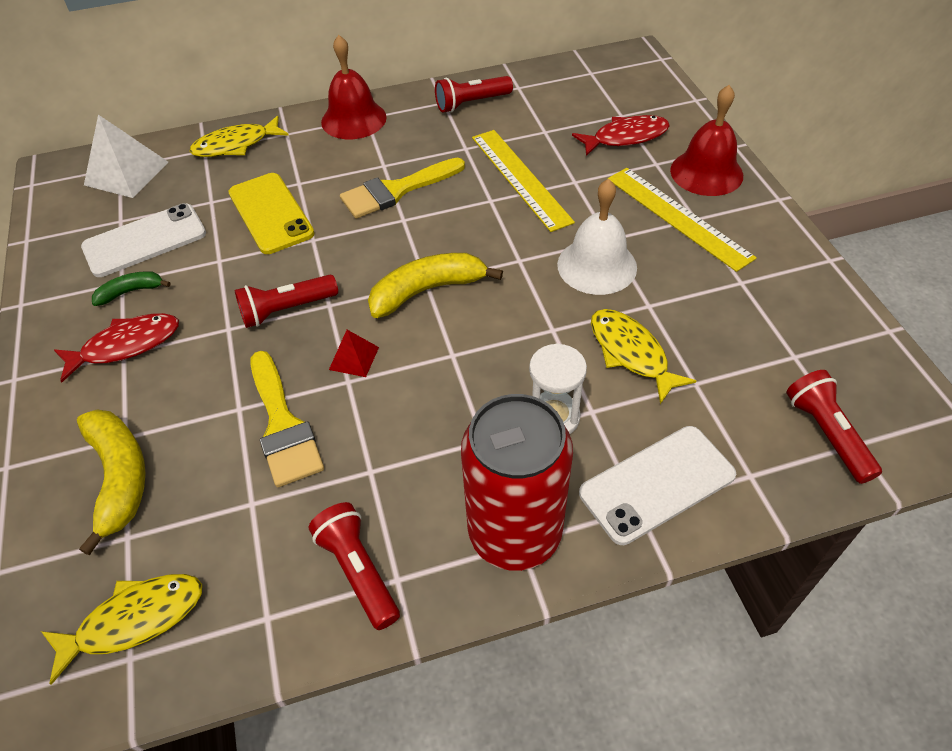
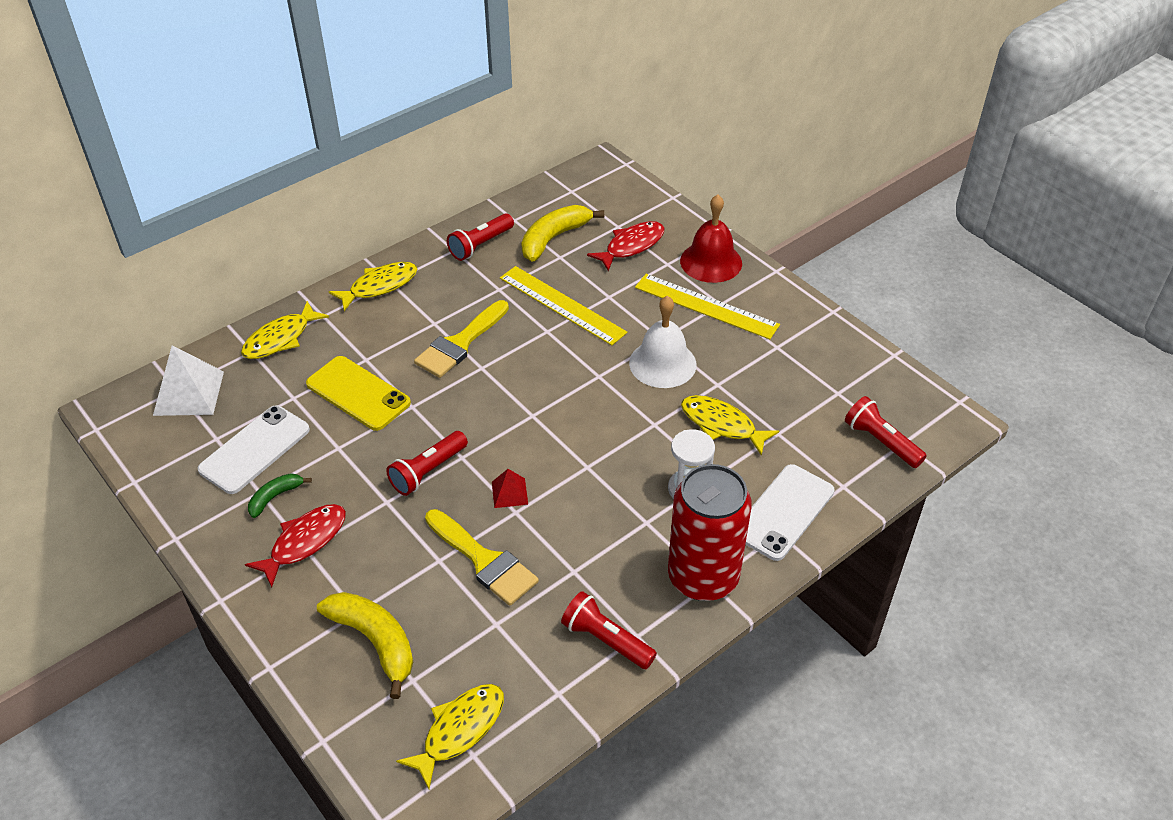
camera: 25 degrees left, 5 degrees down
(353, 119) = (379, 286): red bell -> yellow fish
(427, 290) = (537, 422): yellow banana -> yellow banana (553, 238)

